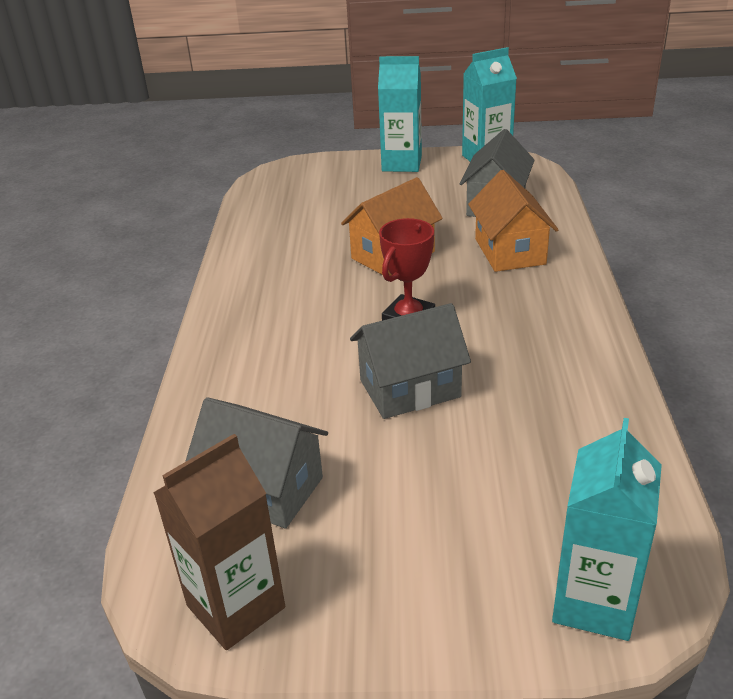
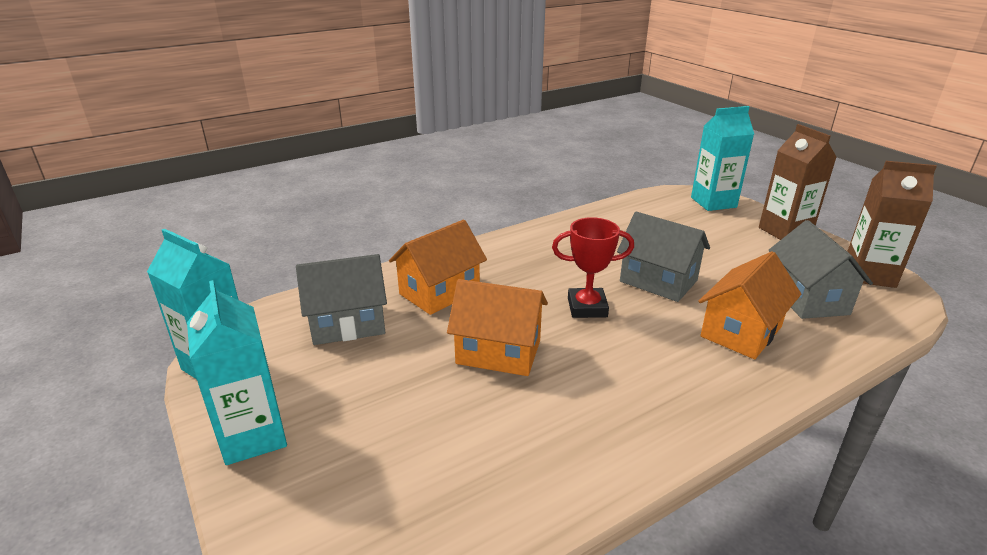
camera: 125 degrees left, 5 degrees down
(277, 394) = (741, 331): none -> orange house
(420, 616) = (785, 231): none -> brown carton

